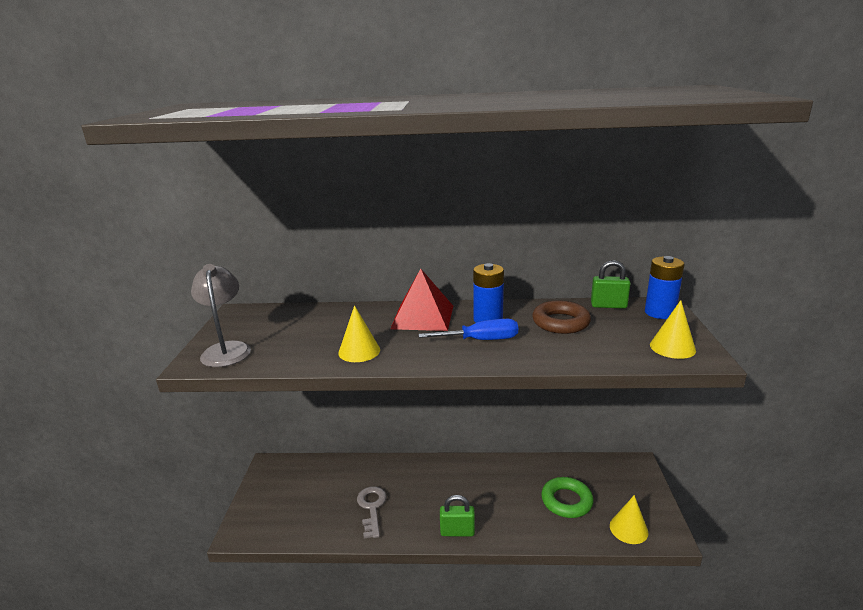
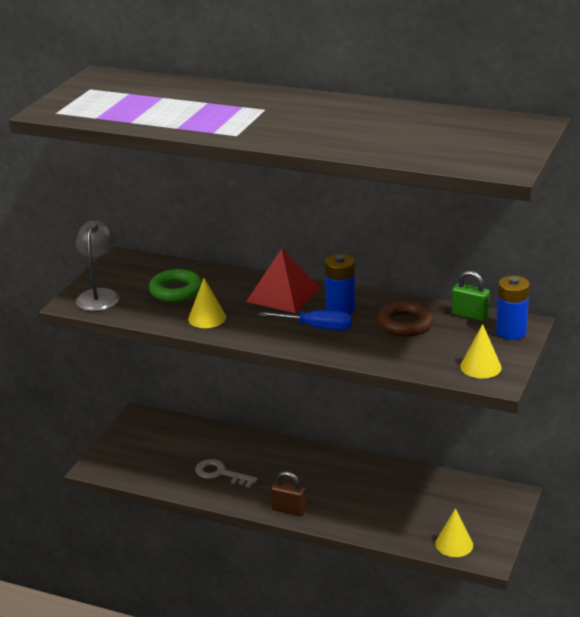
camera: 20 degrees right, 5 degrees up
(372, 508) = (220, 474): grey key -> grey key turned 75 degrees counterclockwise
(457, 531) = (289, 510): green padlock -> brown padlock
(566, 501) = (411, 509): green ring -> green ring (176, 291)

